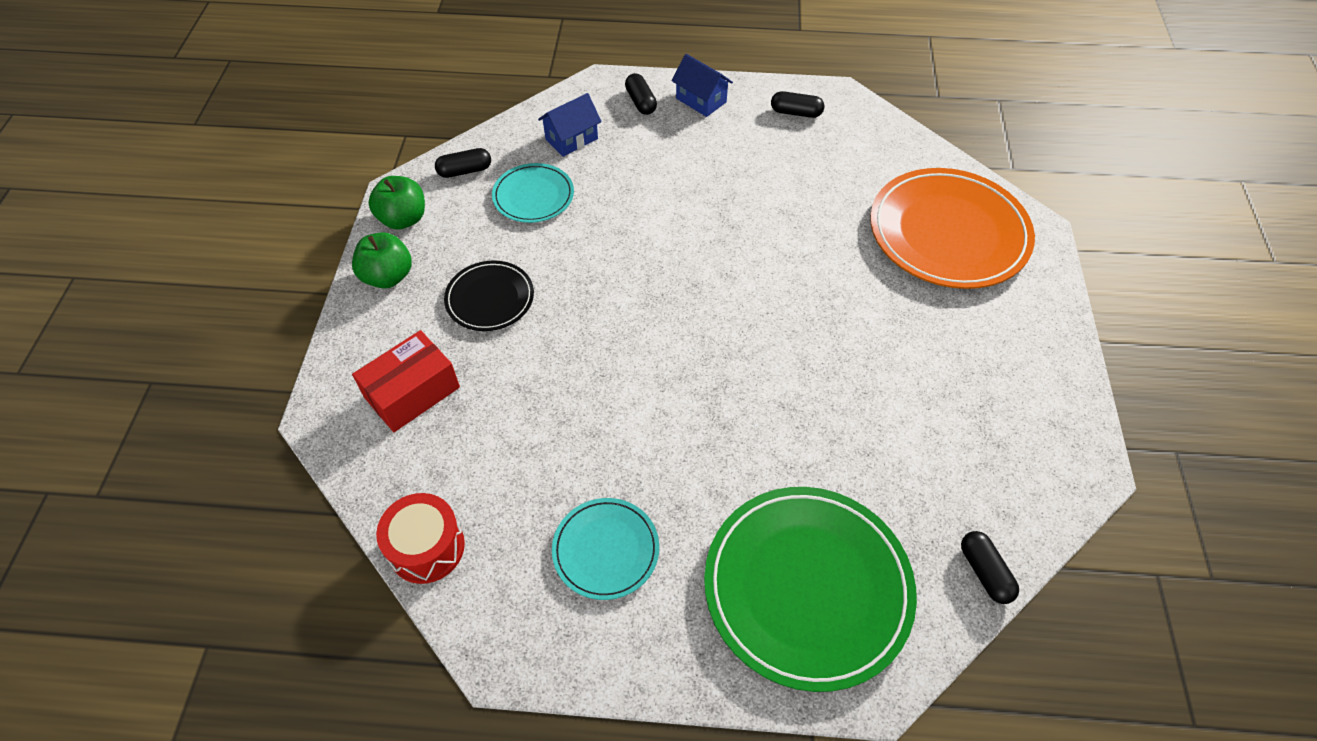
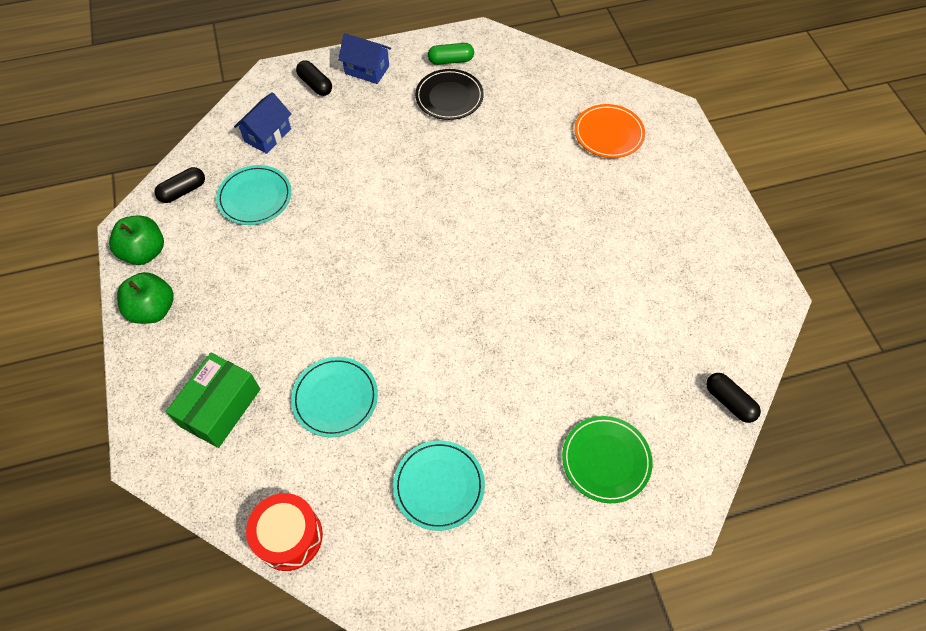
camera: 20 degrees left, 5 degrees up
(412, 392) = (220, 407): red box -> green box
(490, 298) = (254, 302): black plate -> black plate (449, 97)
(532, 421) = (335, 398): none -> turquoise plate
(796, 113) = (451, 60): black capsule -> green capsule
(807, 587) = (606, 460): green plate -> green plate, size x0.53
(948, 233) = (608, 134): orange plate -> orange plate, size x0.53

